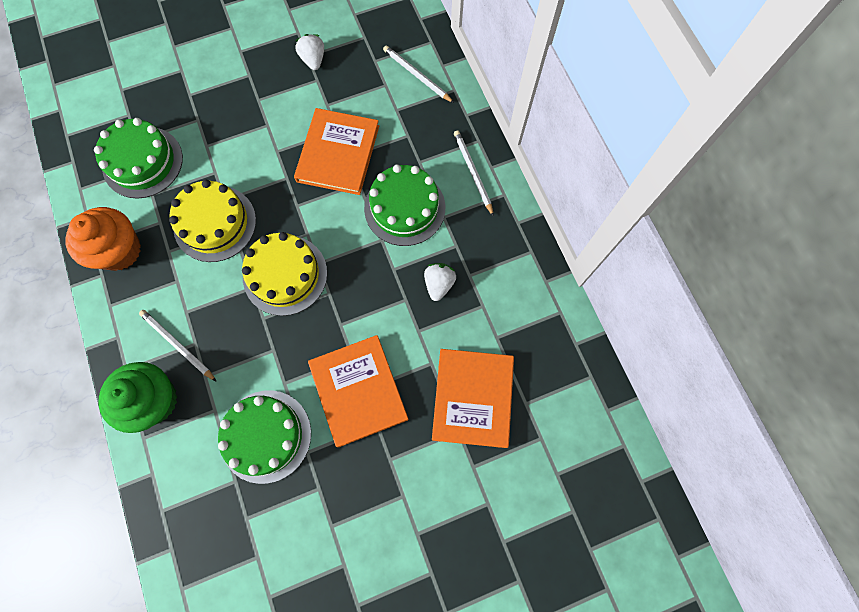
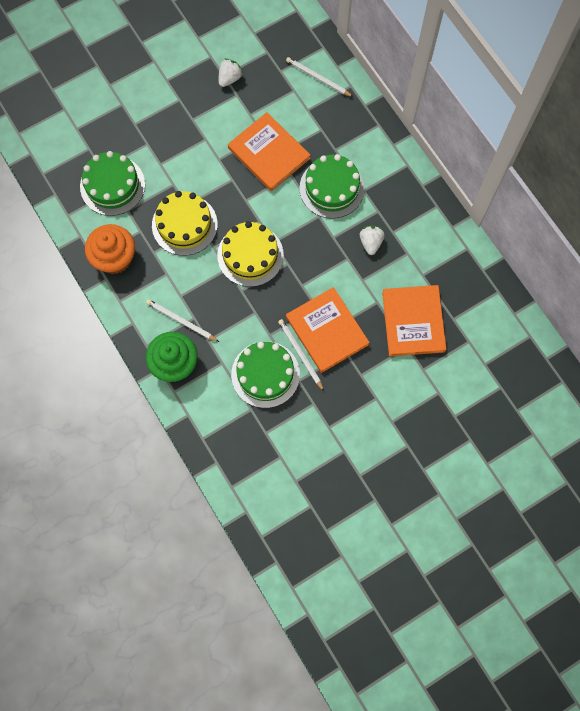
camera: 10 degrees left, 0 degrees up
(313, 60) = (229, 78): white strawberry -> white strawberry turned 60 degrees clockwise
(338, 153) = (269, 153): orange book -> orange book turned 45 degrees counterclockwise
(473, 172) = (379, 151): white pencil -> white pencil (300, 354)

